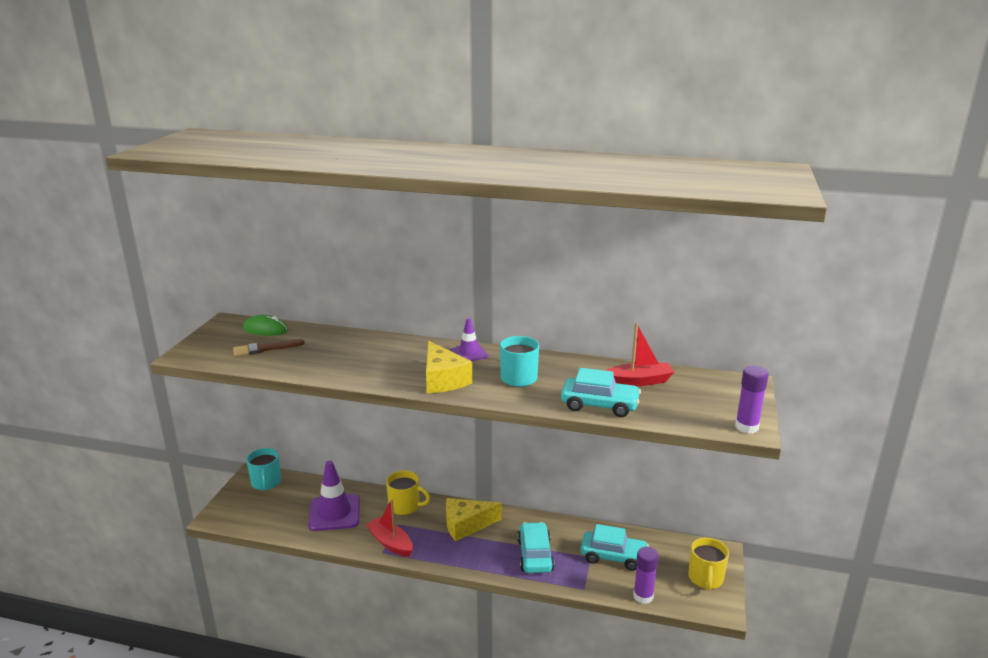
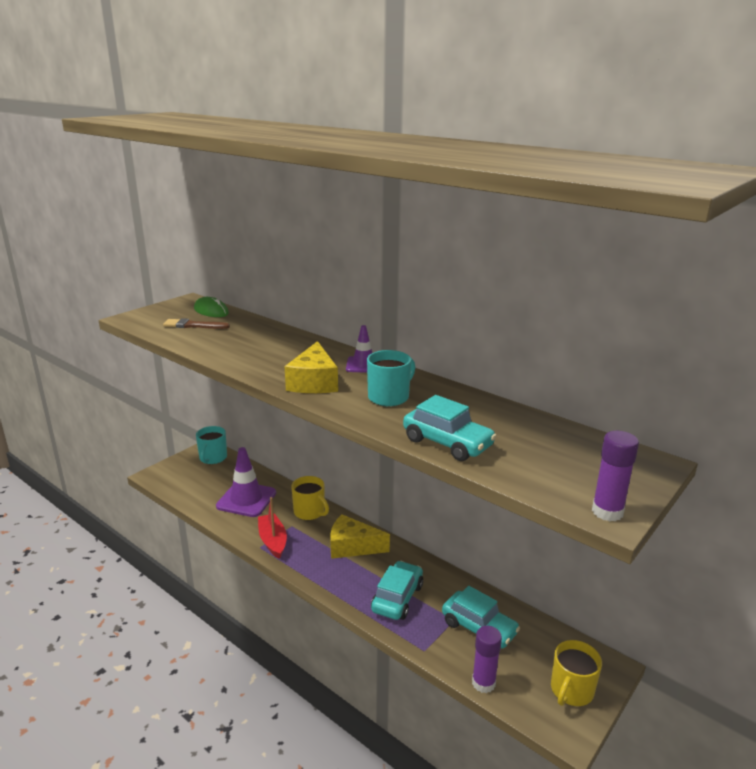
camera: 25 degrees right, 0 degrees up
(638, 381) = (517, 430): red boat -> none

